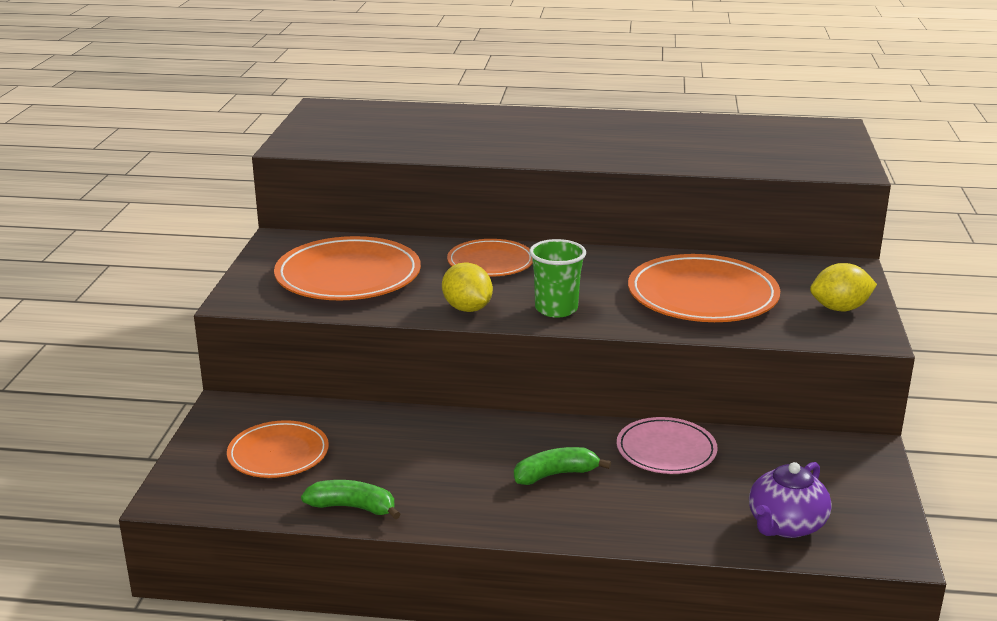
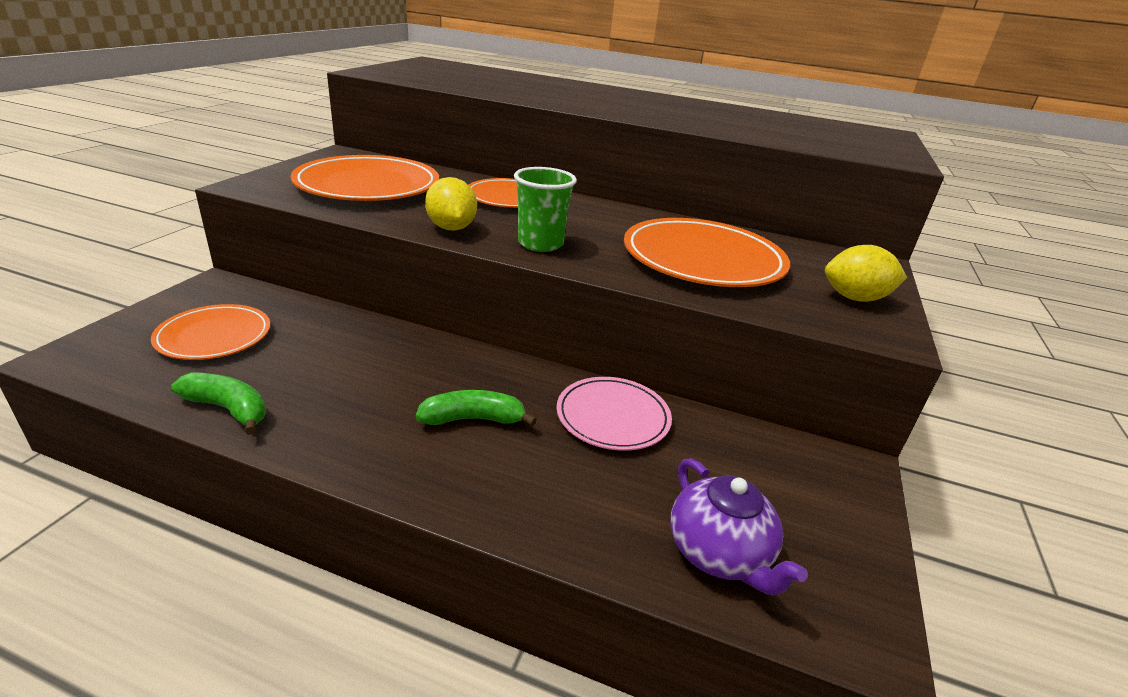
camera: 10 degrees right, 5 degrees up
(785, 525) = (719, 553): purple teapot -> purple teapot turned 75 degrees counterclockwise

